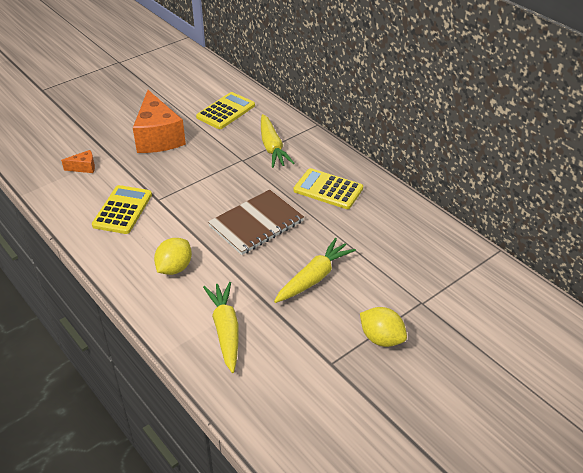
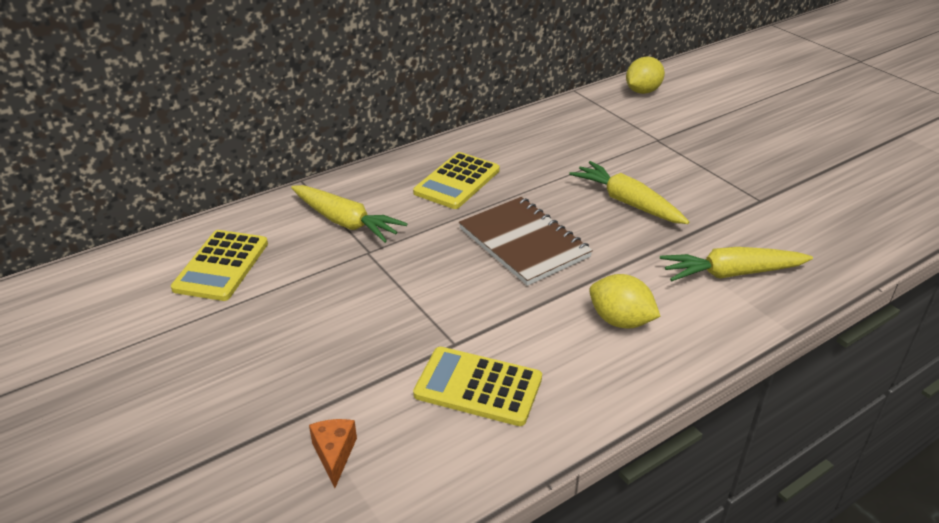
camera: 85 degrees left, 5 degrees down
(158, 137) = (268, 348): orange cheese -> none
(226, 111) = (221, 266): yellow calculator -> yellow calculator turned 120 degrees counterclockwise
(272, 147) = (345, 222): yellow carrot -> yellow carrot turned 45 degrees clockwise
(381, 338) = (715, 167): yellow lemon -> yellow lemon (642, 91)

